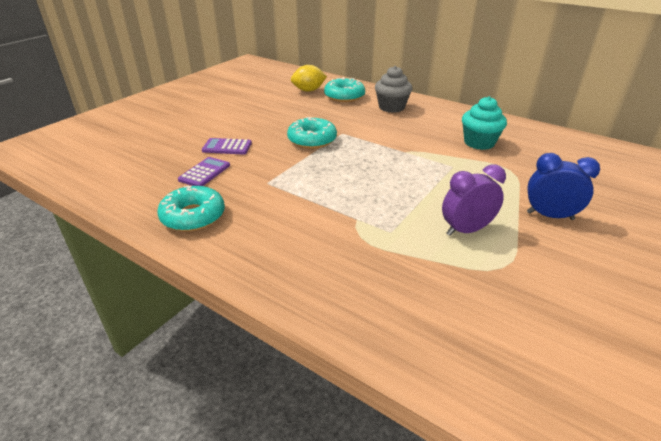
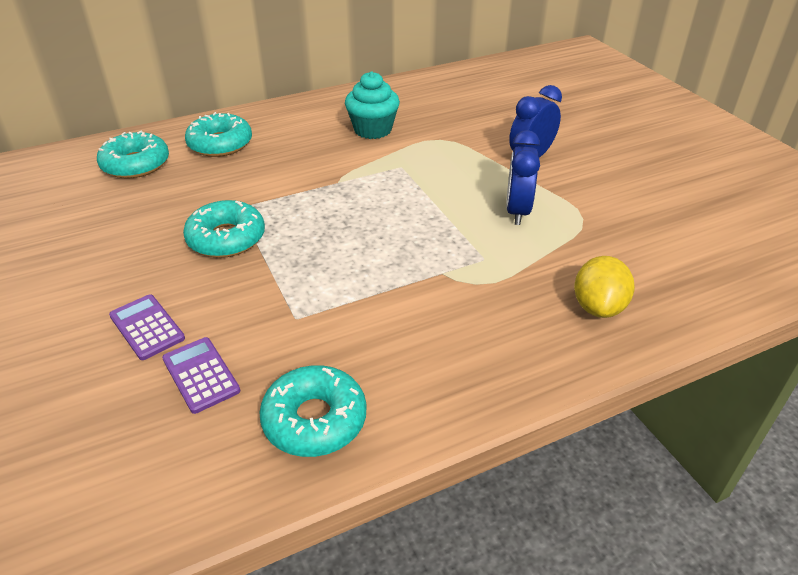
camera: 60 degrees left, 5 degrees up
(227, 147) = (147, 327): purple calculator -> purple calculator turned 105 degrees clockwise
(308, 90) = (68, 186): yellow lemon -> yellow lemon (598, 307)
(391, 107) = (220, 144): grey cupcake -> turquoise donut
(466, 230) = (517, 211): purple clock -> blue clock

